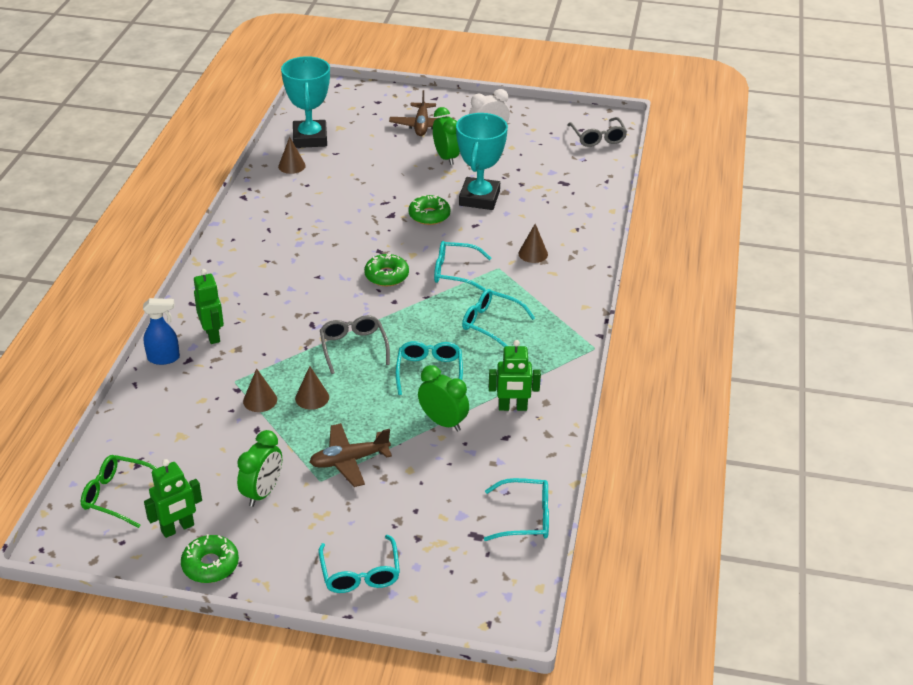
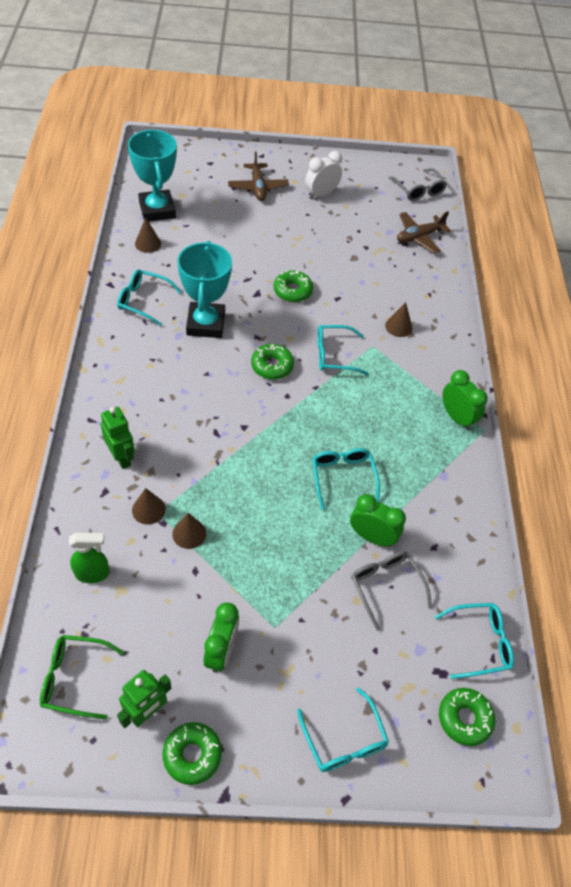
camera: 15 degrees left, 15 degrees up
(158, 420) = (93, 573): none -> green spray bottle
(164, 358) = (79, 492): blue spray bottle -> none
(312, 397) = (239, 523): brown cone -> brown cone (148, 509)
(349, 460) = (295, 597): brown plane -> brown plane (419, 237)
(353, 347) = (263, 456): grey glasses -> grey glasses (386, 586)
(446, 157) = (290, 222): green clock -> green clock (456, 417)
(479, 198) = (333, 267): turquoise trophy -> turquoise trophy (206, 324)
(488, 573) = (464, 718): none -> green donut
(491, 323) = (383, 412): turquoise glasses -> turquoise glasses (143, 301)
(512, 407) = (430, 510): green robot -> none

